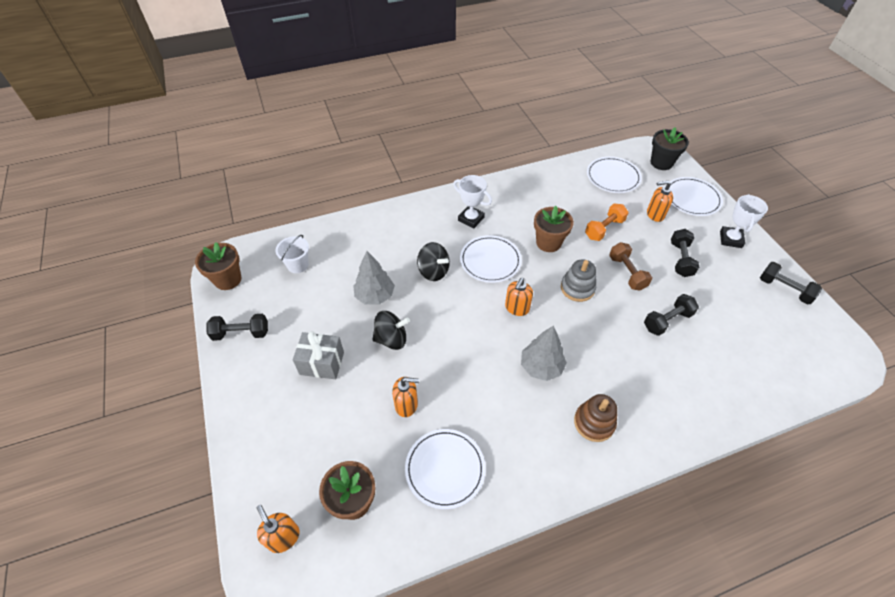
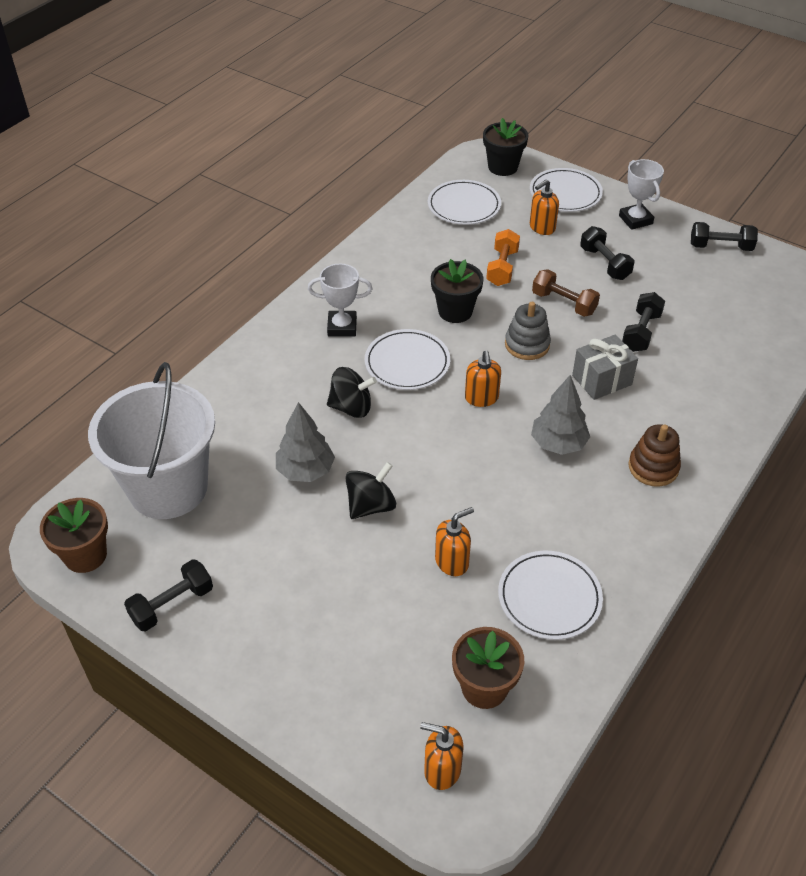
camera: 35 degrees left, 5 degrees down
(298, 265) = (168, 488): white bucket -> white bucket, size x2.39
(322, 363) = (312, 577): grey gift -> grey gift (601, 380)
(548, 243) = (455, 311): brown flower pot -> black flower pot

